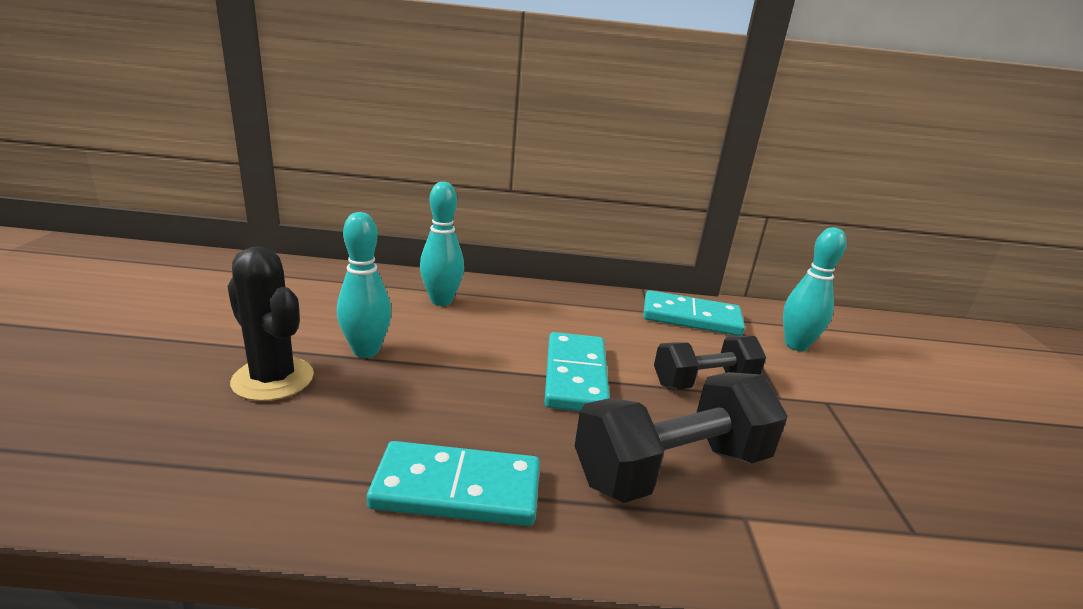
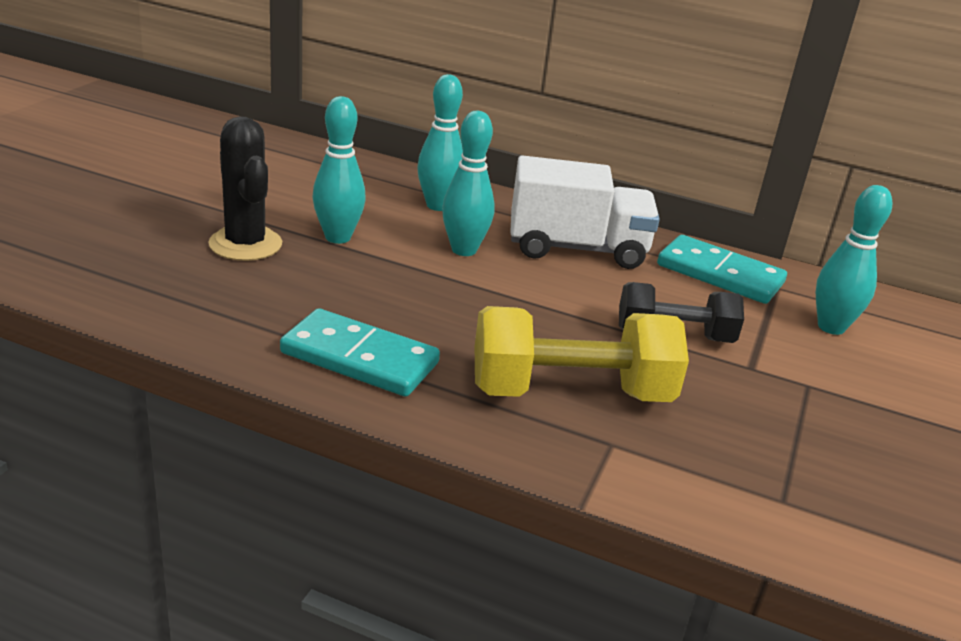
camera: 20 degrees right, 5 degrees up
(487, 339) = (464, 250): none -> turquoise bowling pin
(576, 318) = (577, 248): none -> white truck
(576, 376) = (533, 300): turquoise domino -> none
(672, 468) = (570, 392): black dumbbell -> yellow dumbbell

